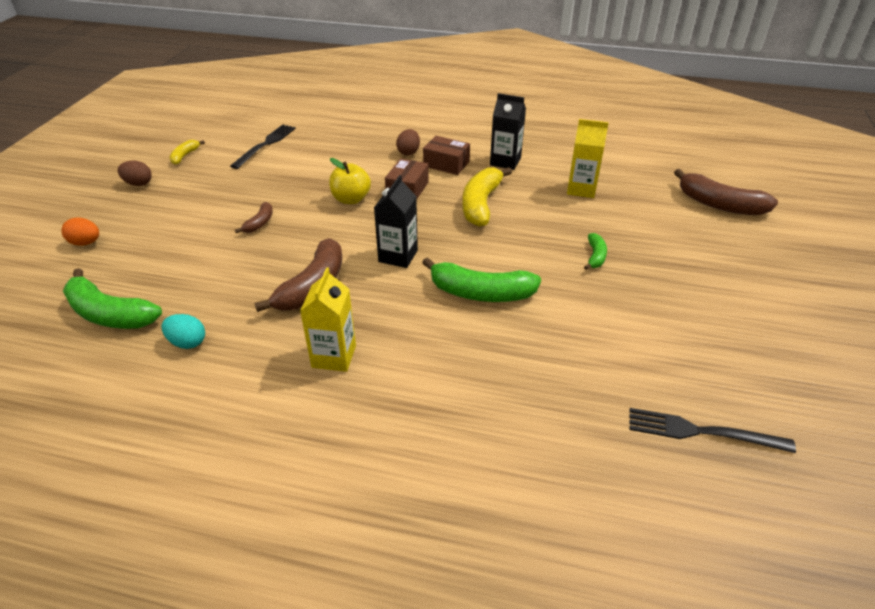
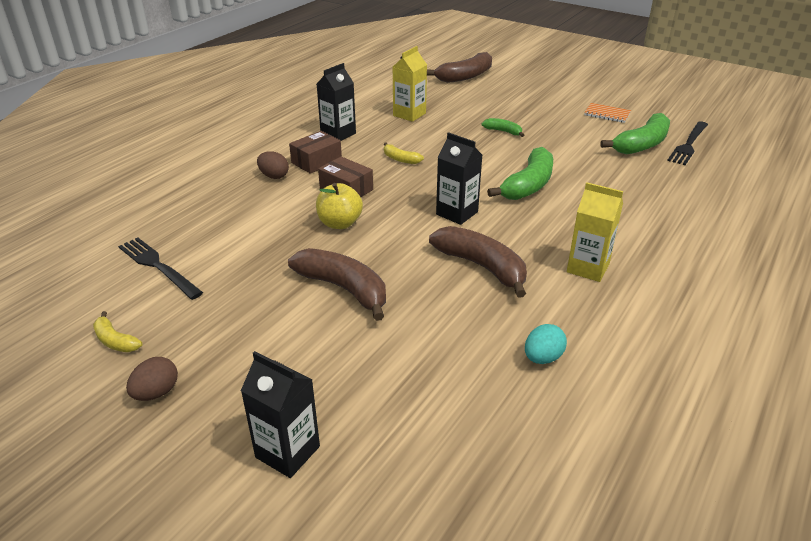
camera: 70 degrees left, 5 degrees down
(86, 243) = (287, 452): orange egg -> black carton
(109, 314) = (469, 423): green banana -> green banana (642, 144)
(259, 223) = (344, 289): brown banana -> brown banana, size x1.98
(481, 204) = (400, 159): yellow banana -> yellow banana, size x0.51
(727, 336) = (607, 114): none -> orange notebook

